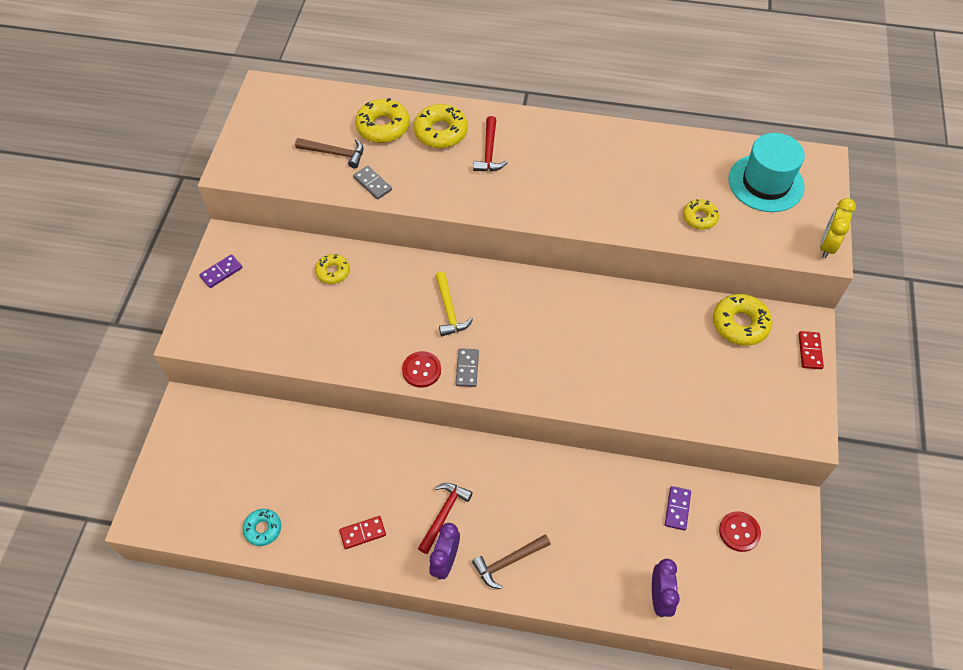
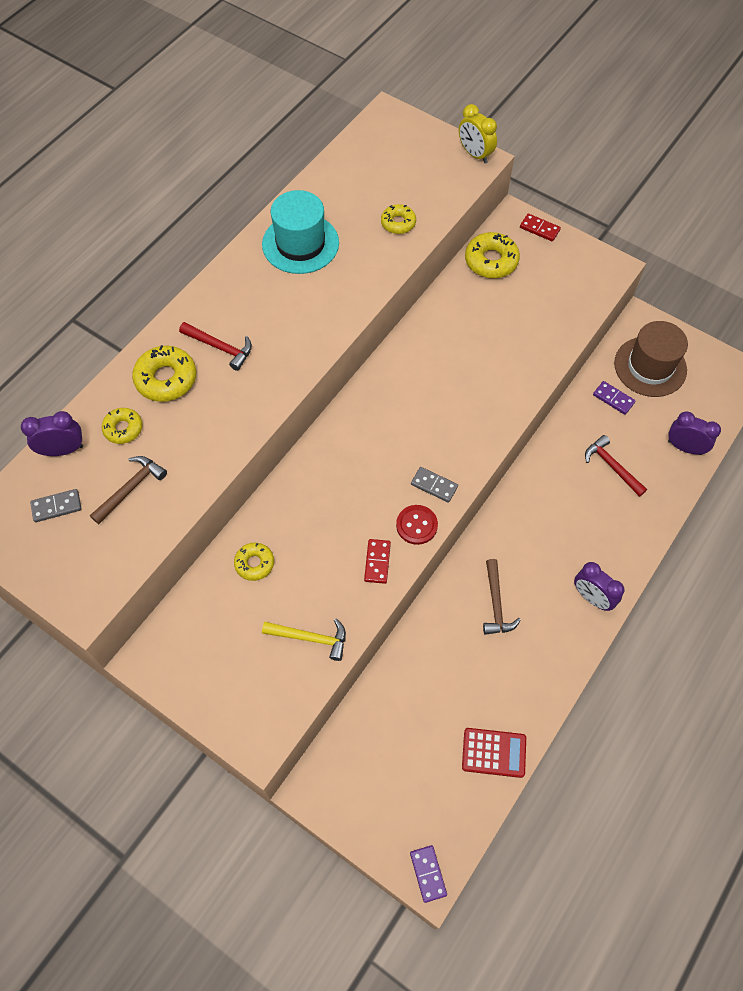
camera: 65 degrees left, 5 degrees up
(221, 272) = (190, 679): purple domino -> purple domino (428, 873)
(263, 529) = (494, 753): turquoise donut -> red calculator
(347, 102) = (63, 450): none -> purple clock
(362, 533) = (535, 659): red domino -> red domino (377, 562)
(372, 184) = (197, 467): grey domino -> grey domino (56, 507)
(383, 127) = (123, 429): yellow donut -> yellow donut, size x0.62
(443, 514) = (545, 581): red hammer -> red hammer (612, 466)
(449, 310) = (360, 474): yellow hammer -> yellow hammer (310, 638)
(509, 562) = (612, 546): brown hammer -> brown hammer (496, 603)
(739, 532) = (650, 366): red button -> brown hat
(766, 183) = (387, 161): turquoise hat -> turquoise hat (300, 244)

